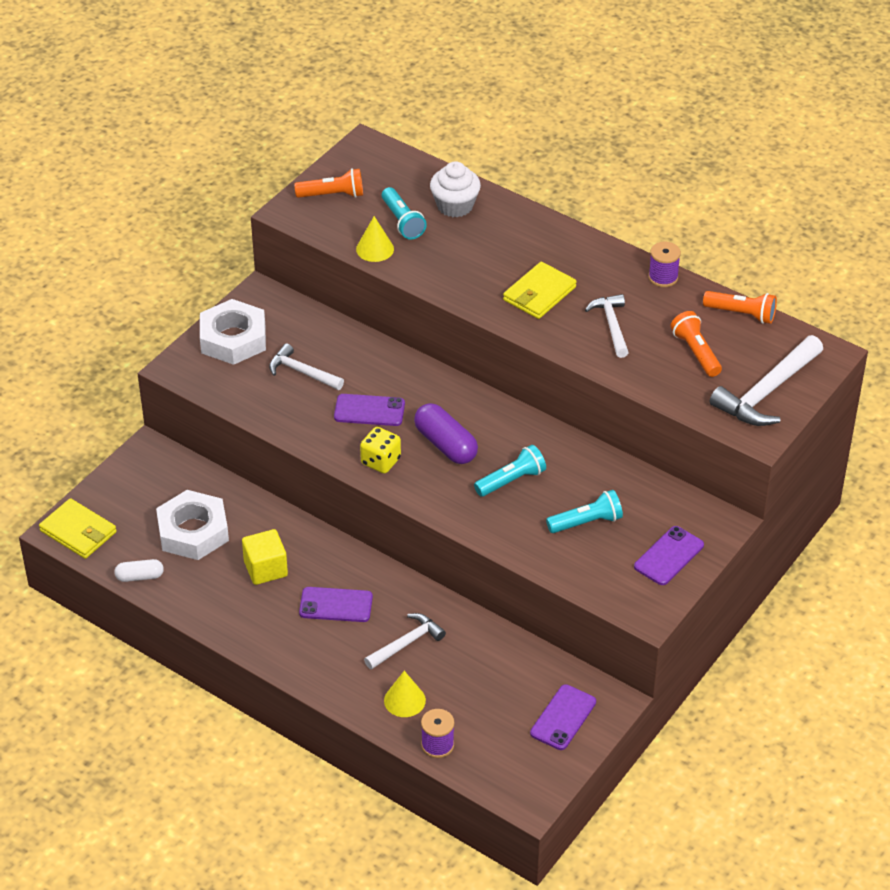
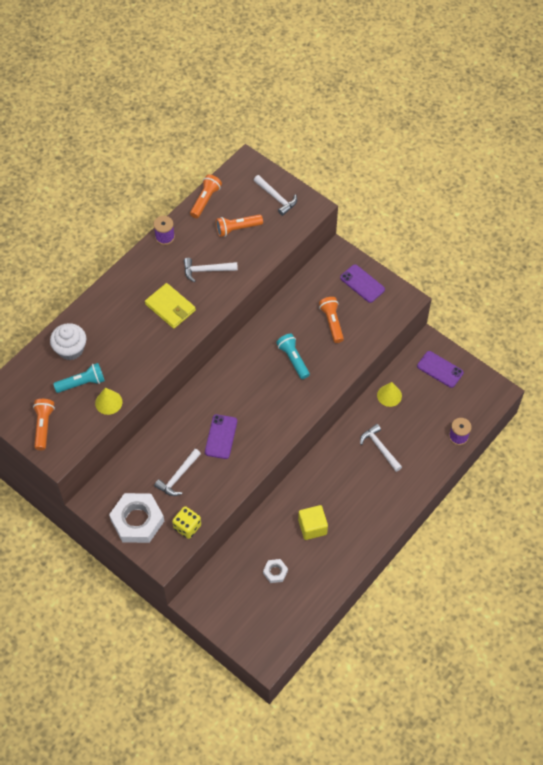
camera: 85 degrees left, 15 degrees up
(78, 531) = (268, 648): yellow wallet -> none
(140, 576) = (313, 607): white capsule -> none
(193, 531) = (275, 572): white nut -> white nut, size x0.48
(336, 605) = (346, 486): purple phone -> none
(380, 461) = (269, 433): yellow dice -> yellow dice (187, 527)
(404, 700) = (424, 452): yellow cone -> yellow cone (389, 395)
(445, 445) = (258, 394): purple capsule -> none
(586, 522) = (332, 322): turquoise flashlight -> orange flashlight
(767, 392) = (276, 198): white hammer -> white hammer, size x0.61

